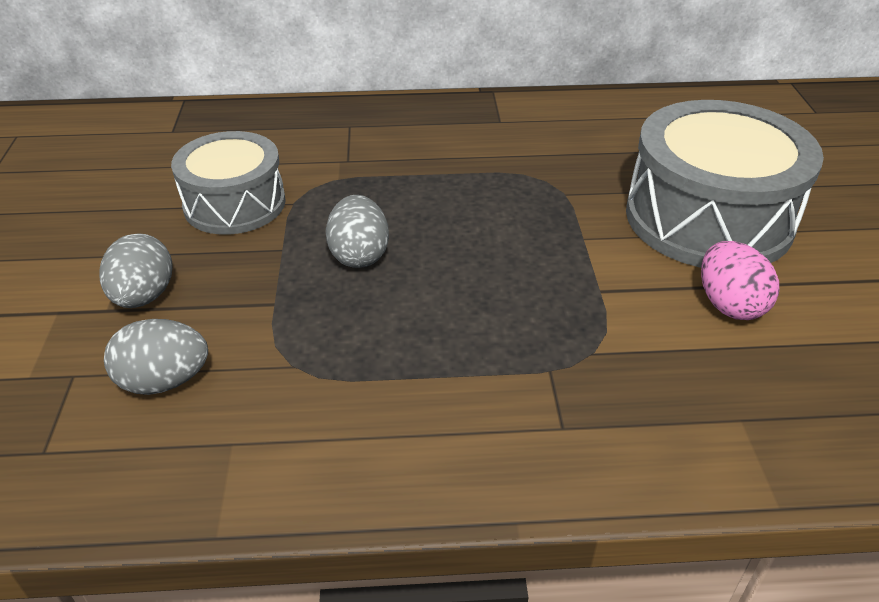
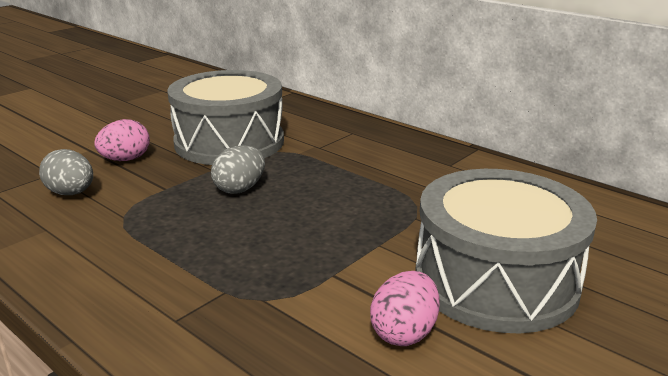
camera: 45 degrees right, 15 degrees down
(144, 296) = (125, 159): grey egg -> pink egg
(235, 204) = (229, 142): grey drum -> grey drum, size x1.59

